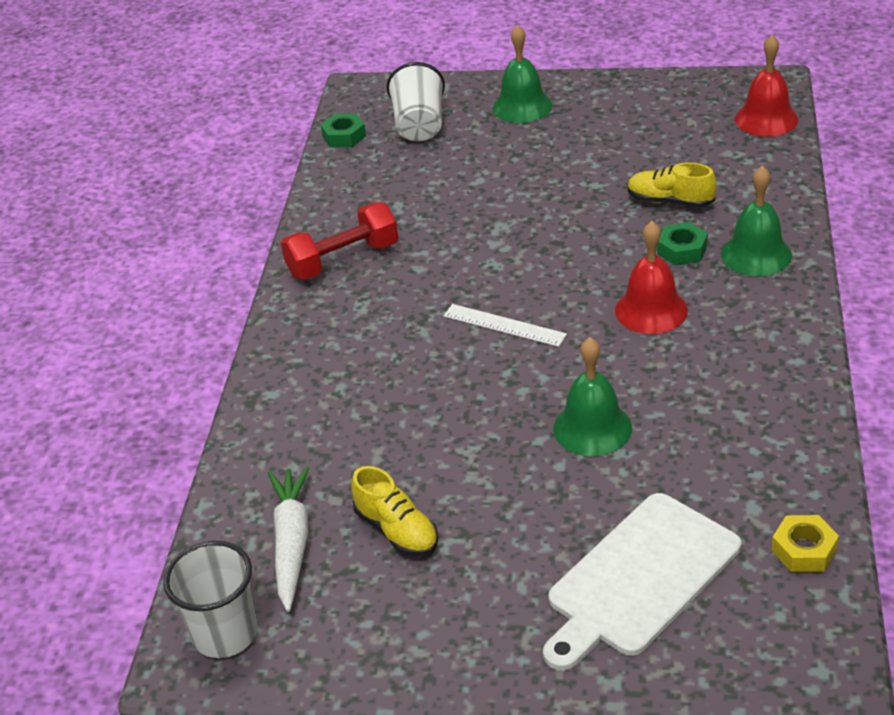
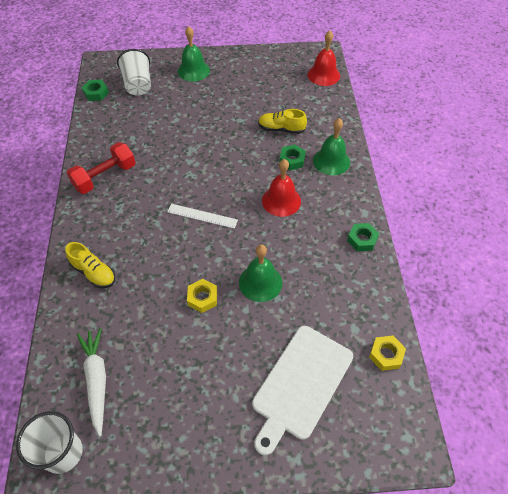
camera: 15 degrees left, 15 degrees up
(397, 531) = (158, 365): yellow shoe -> yellow shoe (94, 272)
(486, 443) = (202, 298): none -> yellow nut
(792, 377) = (362, 239): none -> green nut

